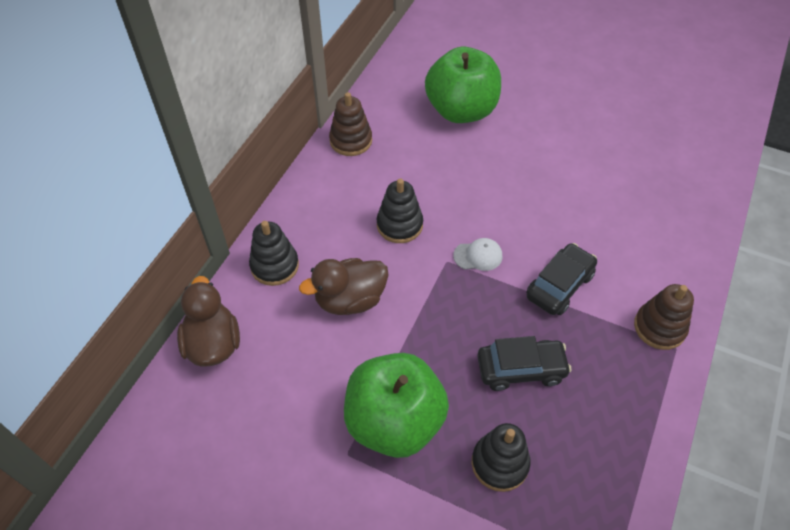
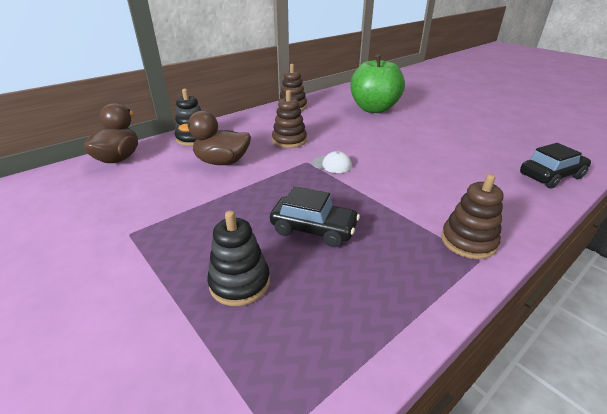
camera: 25 degrees right, 20 degrees down
(394, 421) = (183, 227): green apple -> none
(399, 225) = (289, 140): black stacking toy -> brown stacking toy
(559, 286) = (386, 193): black car -> black car (551, 176)

